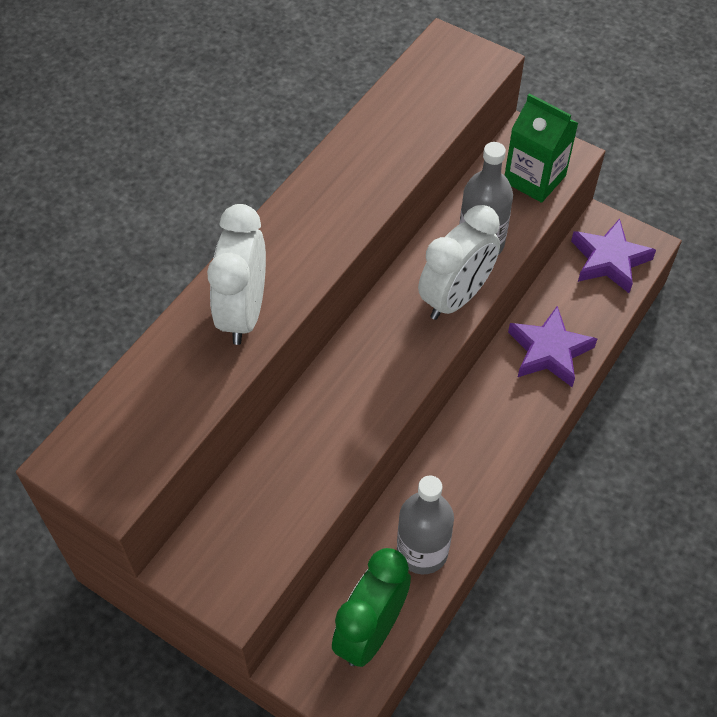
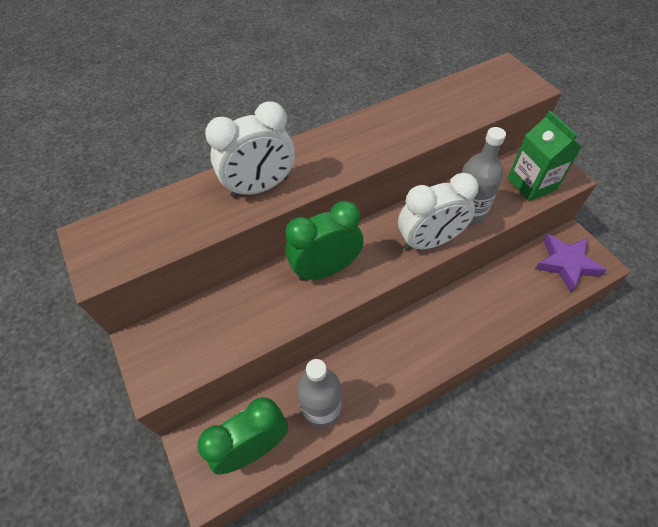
camera: 30 degrees right, 0 degrees up
(243, 313) = (260, 187): white clock -> white clock turned 150 degrees counterclockwise
(354, 382) = (325, 269): none -> green clock
(549, 351) = (488, 308): purple star -> none

